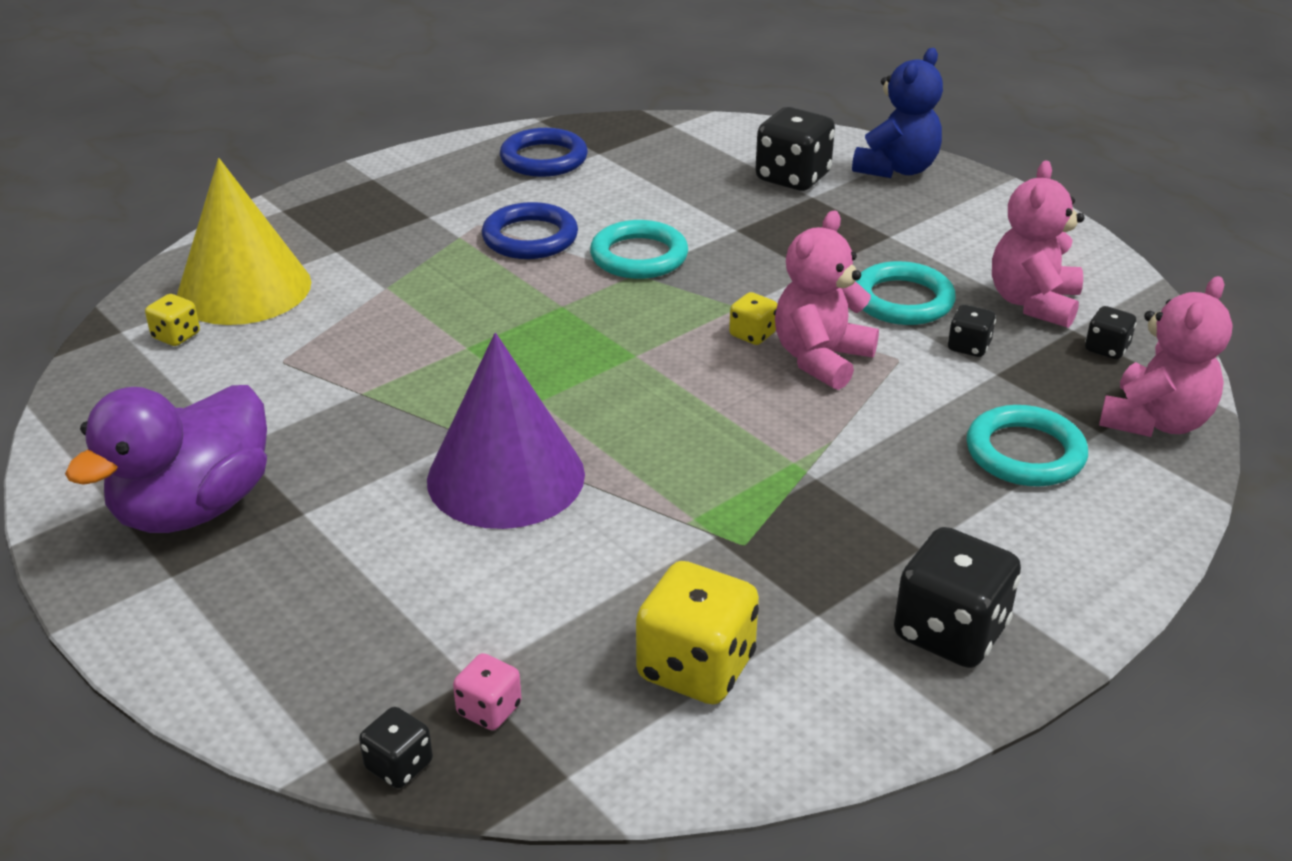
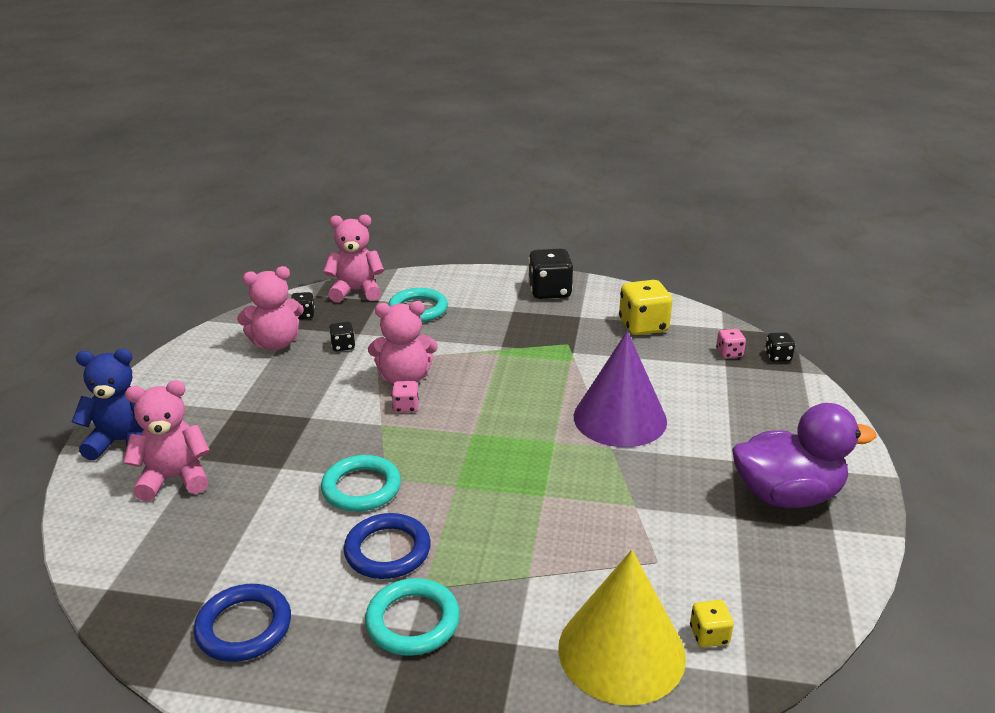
camera: 130 degrees left, 5 degrees down
(752, 335) = (406, 407): yellow dice -> pink dice
(792, 178) = (174, 478): black dice -> pink teddy bear
(902, 300) = (314, 378): turquoise ring -> turquoise ring (413, 621)

